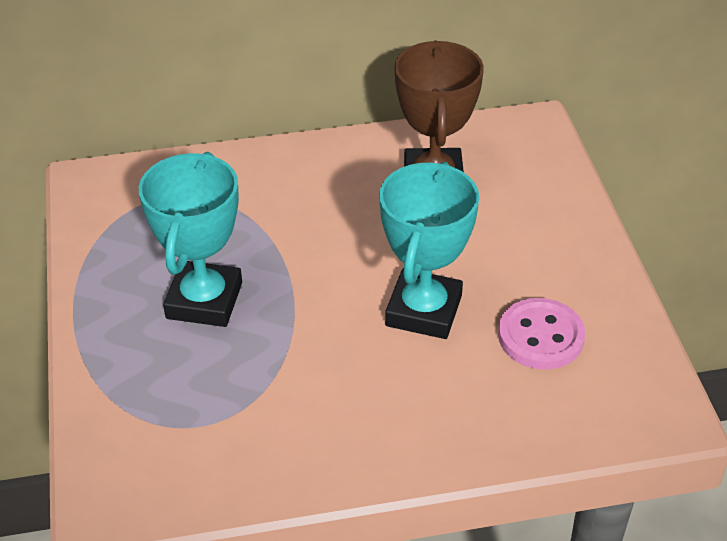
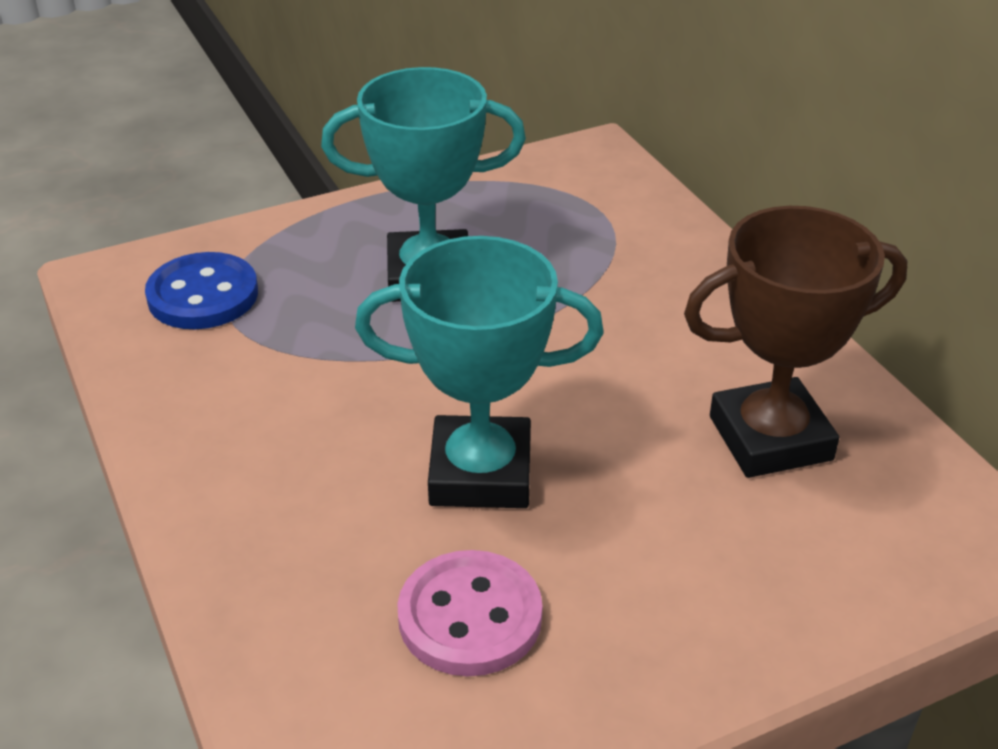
camera: 75 degrees right, 5 degrees down
(165, 439) = (203, 295): none -> blue button

